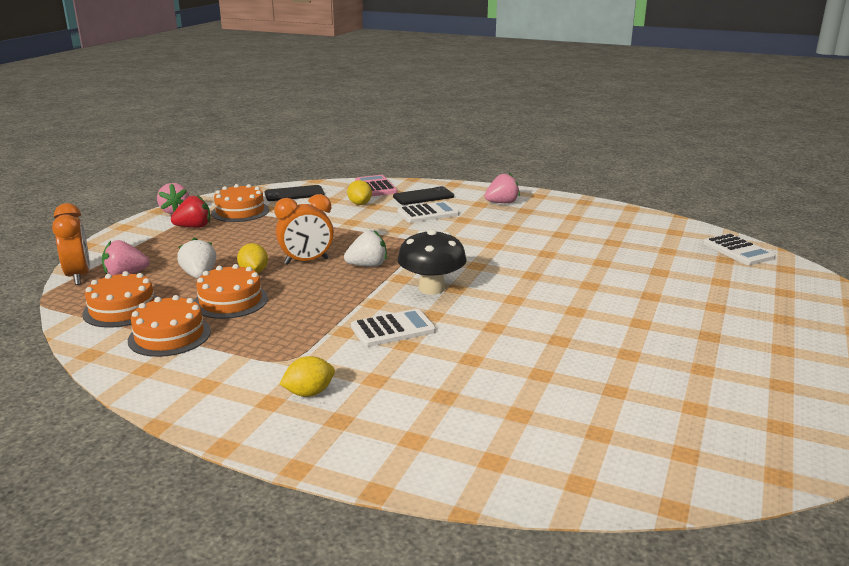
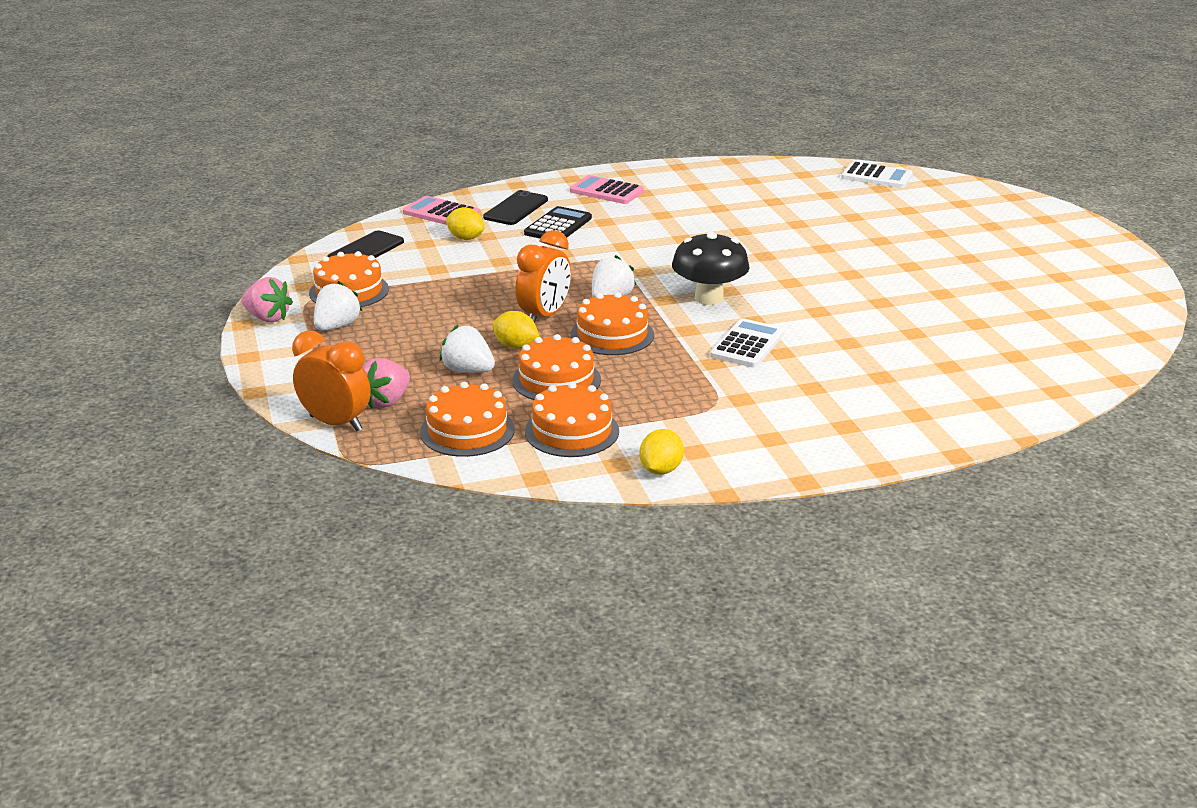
camera: 40 degrees left, 5 degrees up
(194, 227) = (337, 326): red strawberry -> white strawberry
(309, 393) = (786, 419): yellow lemon -> yellow lemon (660, 470)
(321, 287) = (612, 335): none -> orange cake
(428, 213) = (558, 226): white calculator -> black calculator
(502, 203) = (606, 191): pink strawberry -> pink calculator

